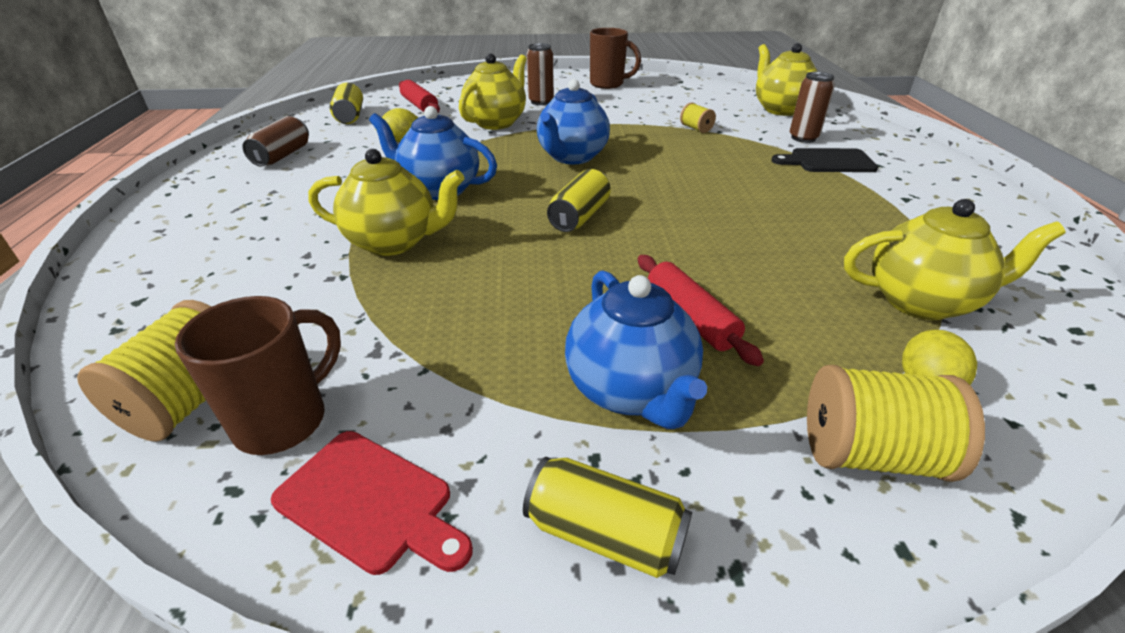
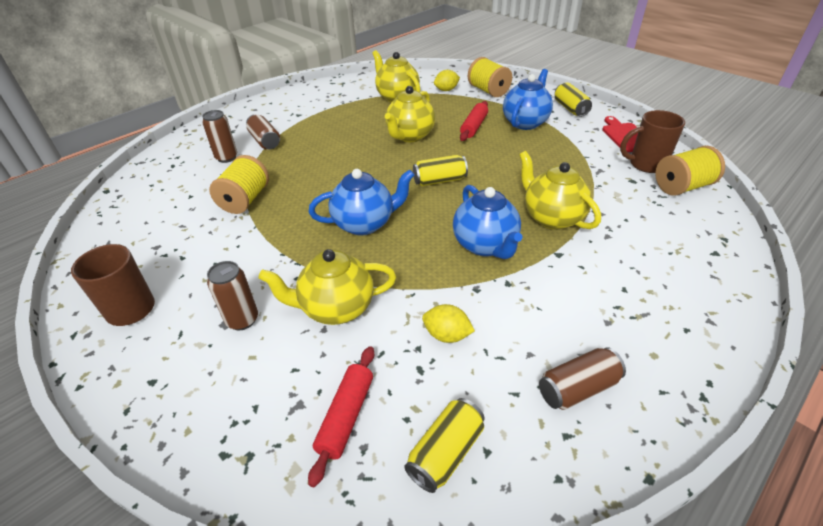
camera: 130 degrees left, 5 degrees up
(696, 128) = (245, 200): yellow spool -> yellow spool, size x1.91
(780, 109) = (159, 182): yellow teapot -> yellow teapot (410, 136)
(828, 161) = (265, 141): black cutting board -> brown can

